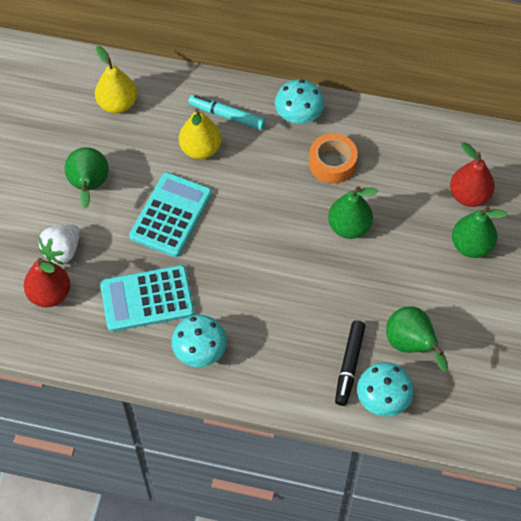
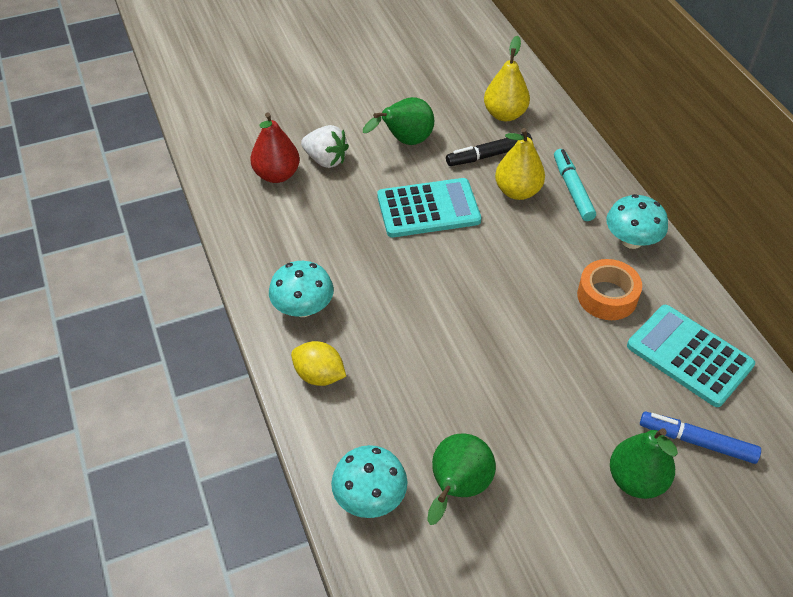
camera: 55 degrees right, 10 degrees down
(62, 251) = (326, 160): white strawberry -> white strawberry turned 150 degrees counterclockwise
(147, 299) = (326, 240): turquoise calculator -> turquoise calculator (689, 355)
(267, 374) = (319, 375): none -> yellow lemon
(349, 227) = (548, 351): green pear -> none
(349, 365) = (386, 442): black marker -> black marker (488, 155)
(469, 196) = (697, 442): red pear -> blue marker

